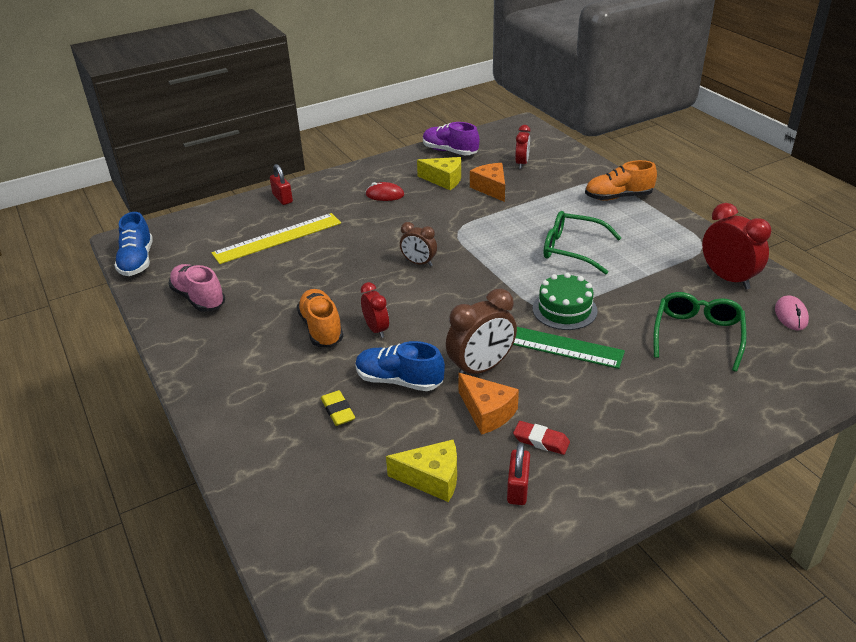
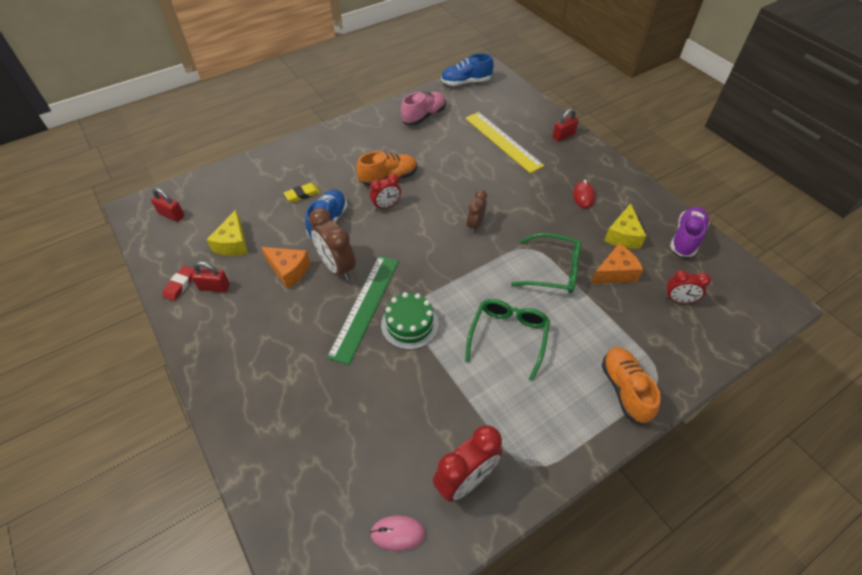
camera: 85 degrees right, 15 degrees up
(356, 574) = (171, 215): none -> red padlock
(487, 412) = (289, 270): orange cheese -> orange cheese turned 105 degrees counterclockwise
(541, 441) = (255, 301): red eraser -> red eraser (180, 285)
(697, 335) = (368, 429): green glasses -> green glasses (553, 270)

